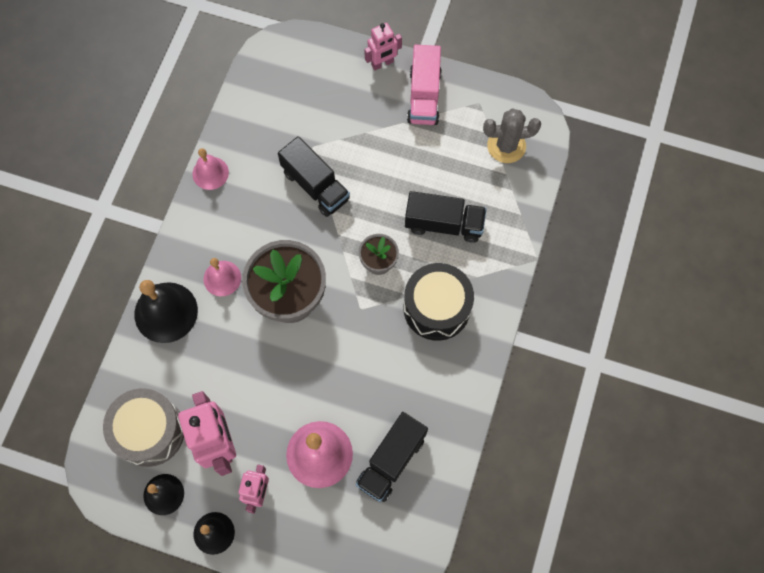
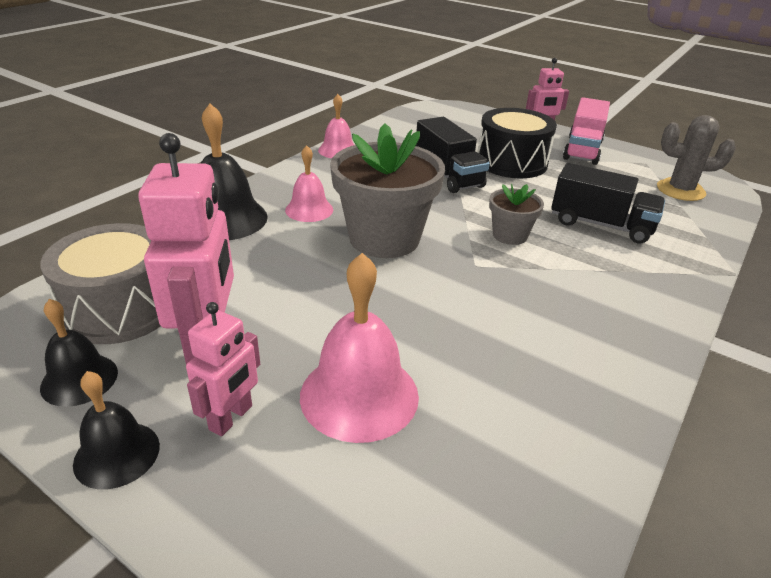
camera: 15 degrees right, 35 degrees down
(391, 461) = (484, 436): black truck -> none
(436, 308) = (586, 286): black drum -> black drum (511, 162)

